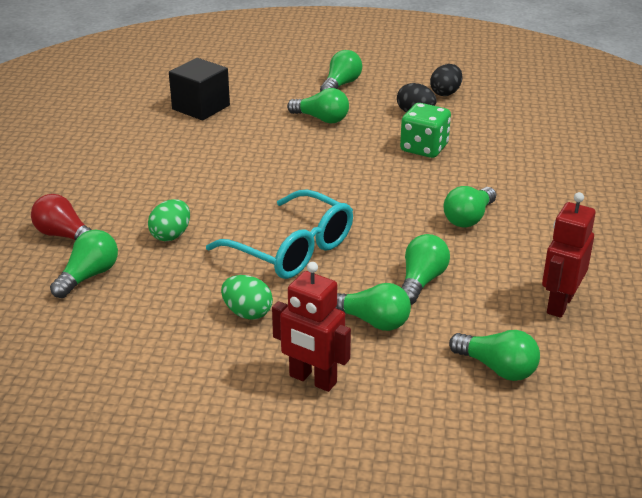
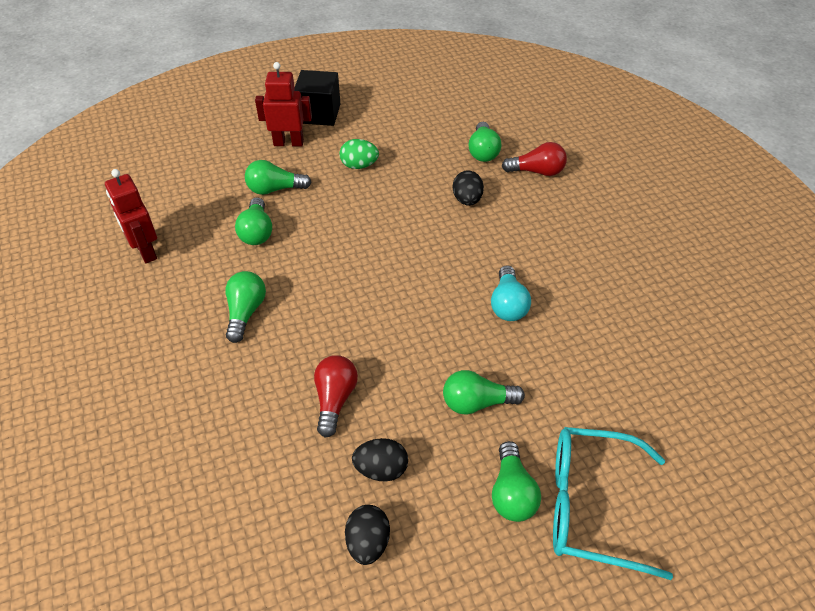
camera: 150 degrees right, 15 degrees up
(171, 235) = (467, 200): green egg -> black egg
(201, 107) = (616, 362): black cube -> black cube (319, 113)
(235, 155) = (508, 304): none -> turquoise light bulb
(292, 249) = (369, 222): turquoise glasses -> turquoise glasses (590, 506)
(424, 148) = (335, 400): green dice -> red light bulb
(497, 368) = (179, 188): green light bulb -> none
(559, 304) = (145, 251): red robot -> red robot turned 150 degrees clockwise

